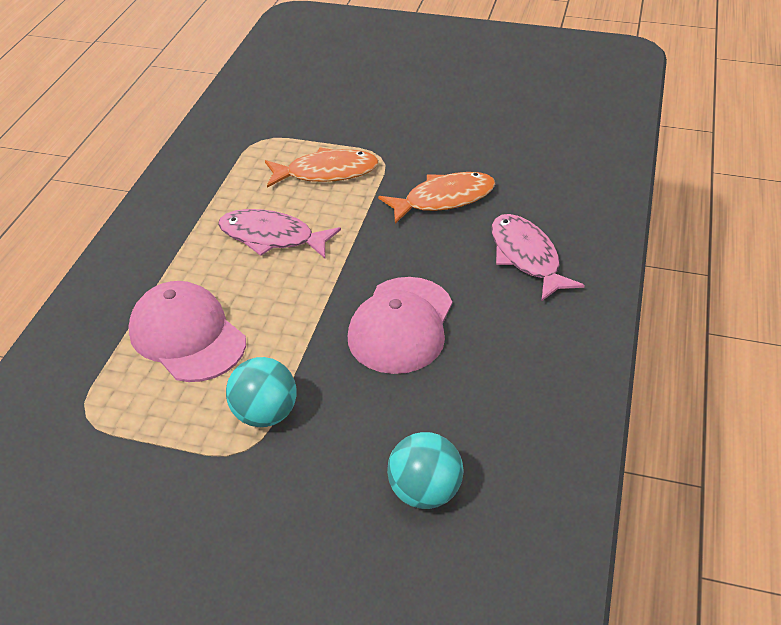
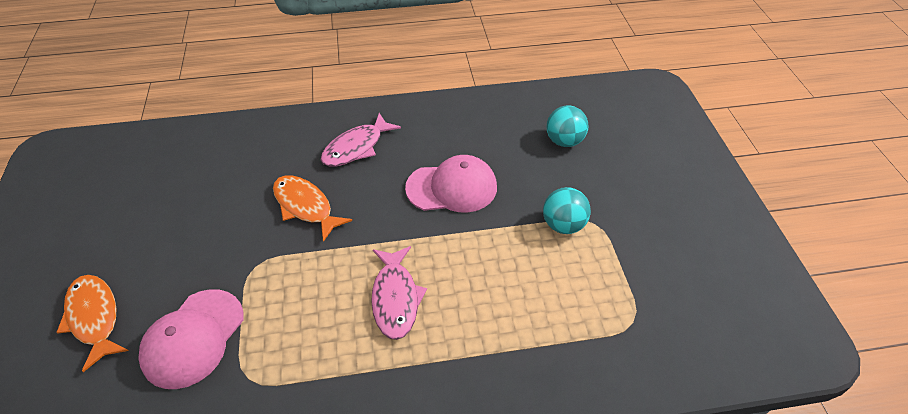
camera: 115 degrees left, 5 degrees up
(187, 336) = (529, 301): pink cap -> pink cap (193, 338)
(326, 172) = (291, 297): orange fish -> orange fish (94, 318)

